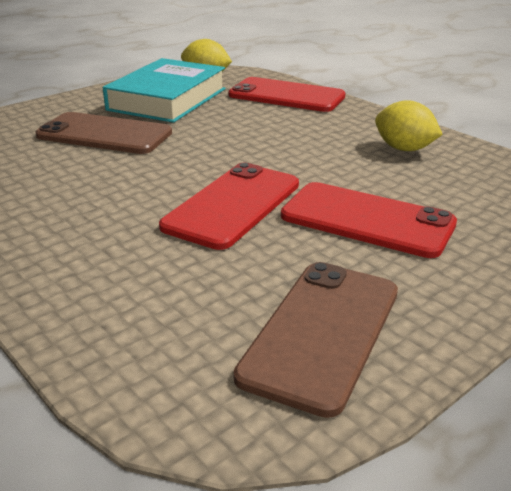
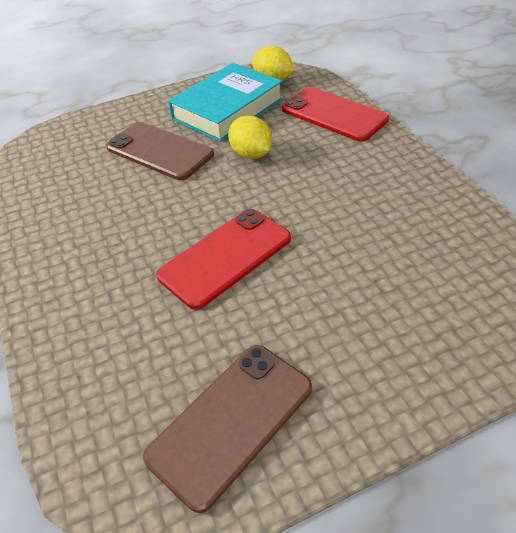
camera: 20 degrees right, 15 degrees up
(367, 220) = (329, 295): red phone -> none
(404, 149) = (409, 204): yellow lemon -> yellow lemon (251, 154)

